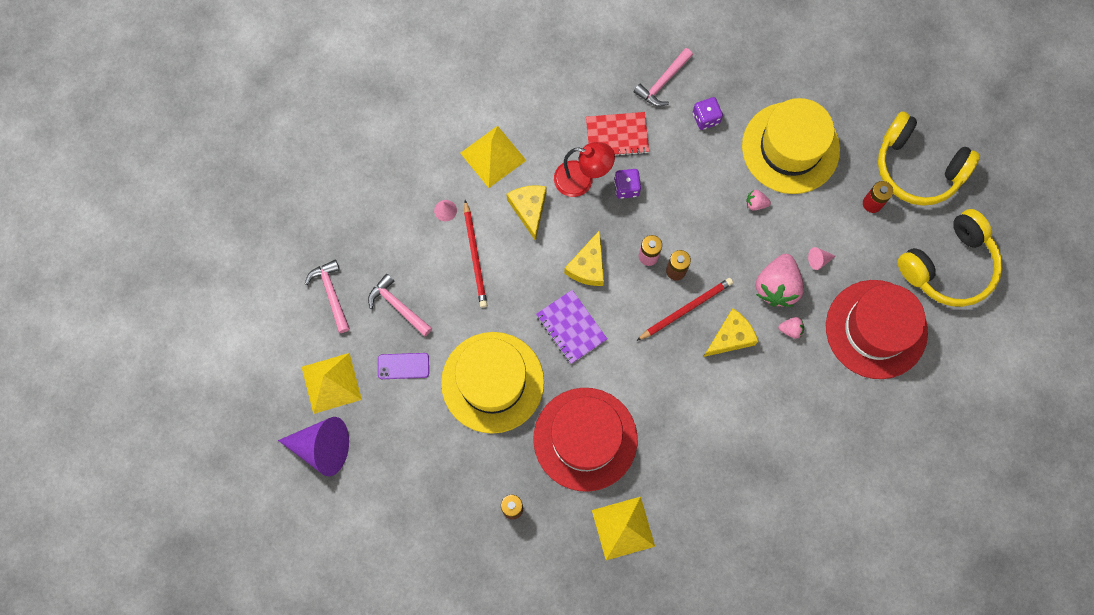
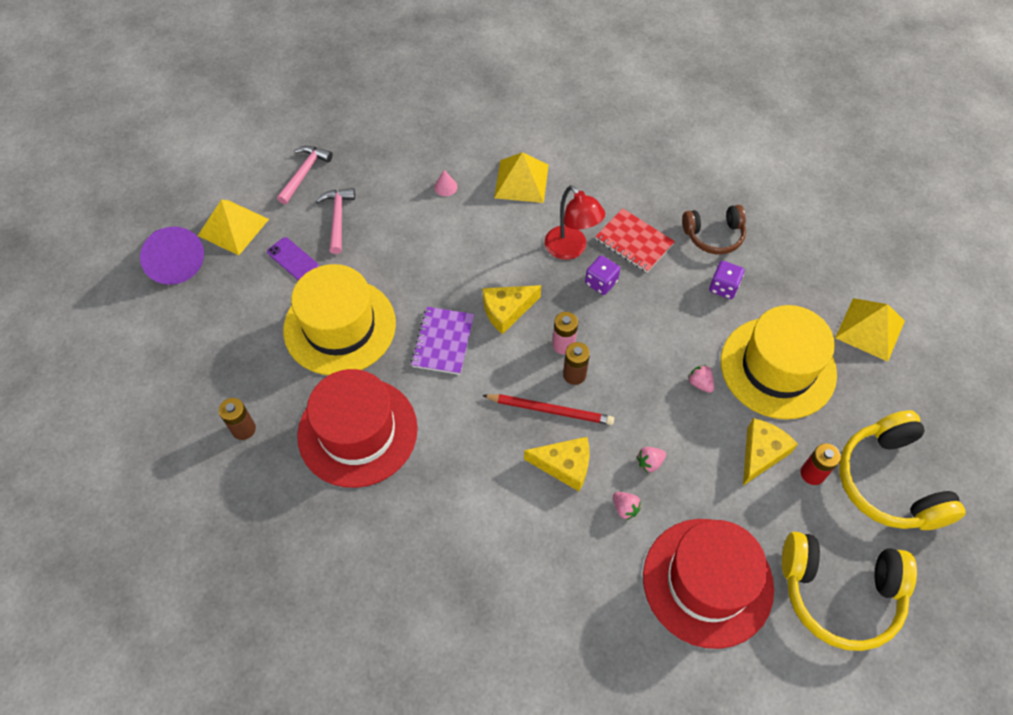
camera: 45 degrees right, 15 degrees down
(475, 255) = (431, 232): red pencil -> none
(529, 209) = (507, 235): yellow cheese -> yellow cheese (761, 453)
(623, 528) = (305, 529): yellow pyramid -> yellow pyramid (870, 329)
(663, 82) = (714, 235): pink hammer -> brown headphones
(776, 286) = (649, 462): pink strawberry -> pink strawberry, size x0.45
(818, 260) = (712, 475): pink cone -> none

